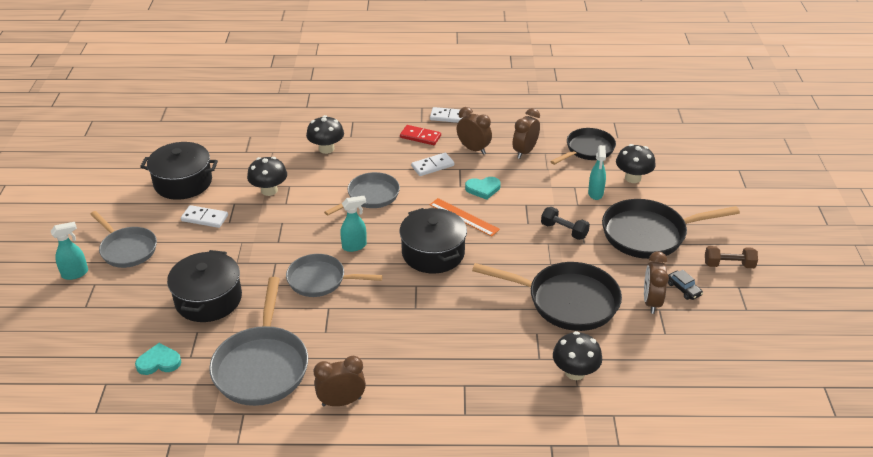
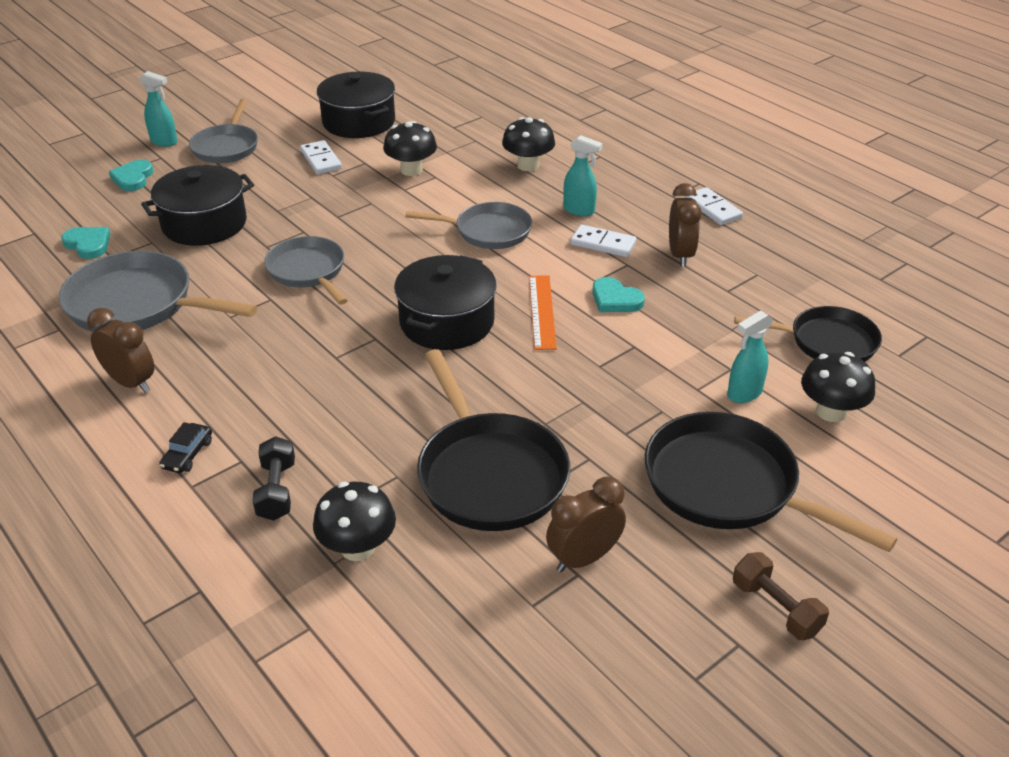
camera: 50 degrees right, 0 degrees up
(102, 308) = (133, 178): none -> turquoise heart
(262, 366) = (138, 304): grey pan -> grey pan turned 60 degrees clockwise
(354, 246) = (390, 264): turquoise spray bottle -> turquoise spray bottle (579, 210)
(420, 137) = (643, 209): red domino -> none
(525, 152) = (737, 294): brown clock -> none
(564, 230) = (626, 403): black dumbbell -> black dumbbell (276, 490)
(683, 289) = (654, 580): black car -> black car (187, 454)

